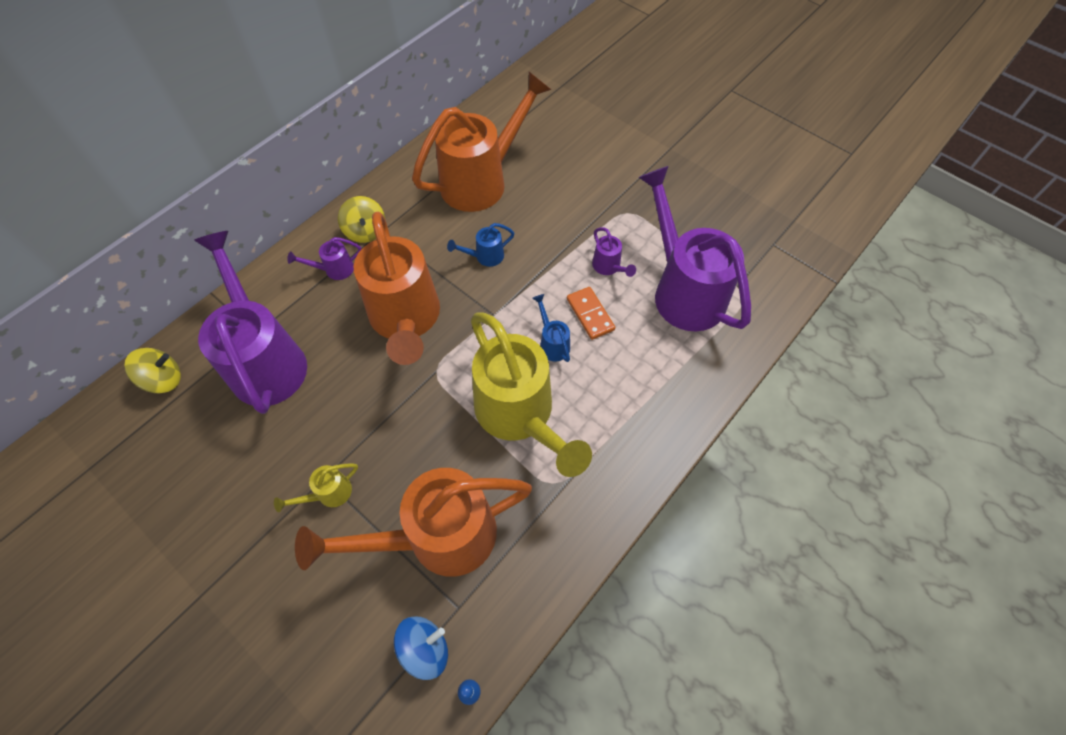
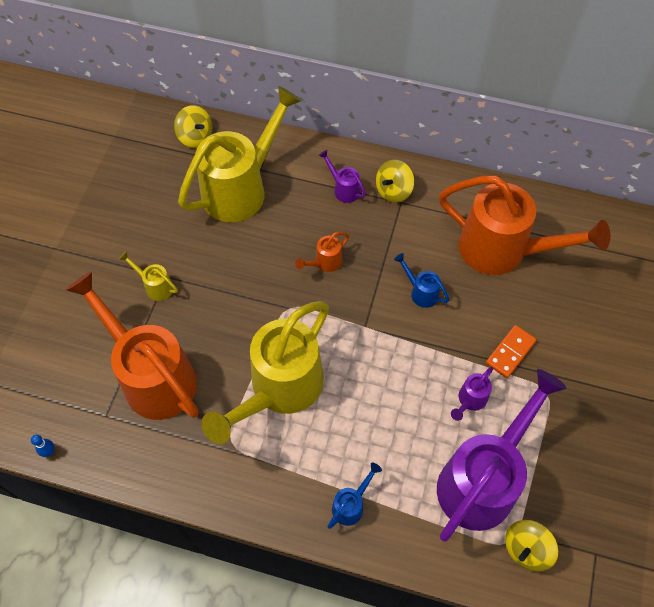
camera: 65 degrees right, 0 degrees up
(266, 360) = (241, 189): purple watering can -> yellow watering can
(406, 319) = (325, 263): orange watering can -> orange watering can, size x0.40
(425, 649) = (68, 406): blue spinning top -> none
(552, 343) = (361, 386): blue watering can -> blue watering can (351, 505)
(590, 314) = (408, 405): orange domino -> orange domino (510, 352)
(753, 287) = (526, 549): none -> yellow spinning top

